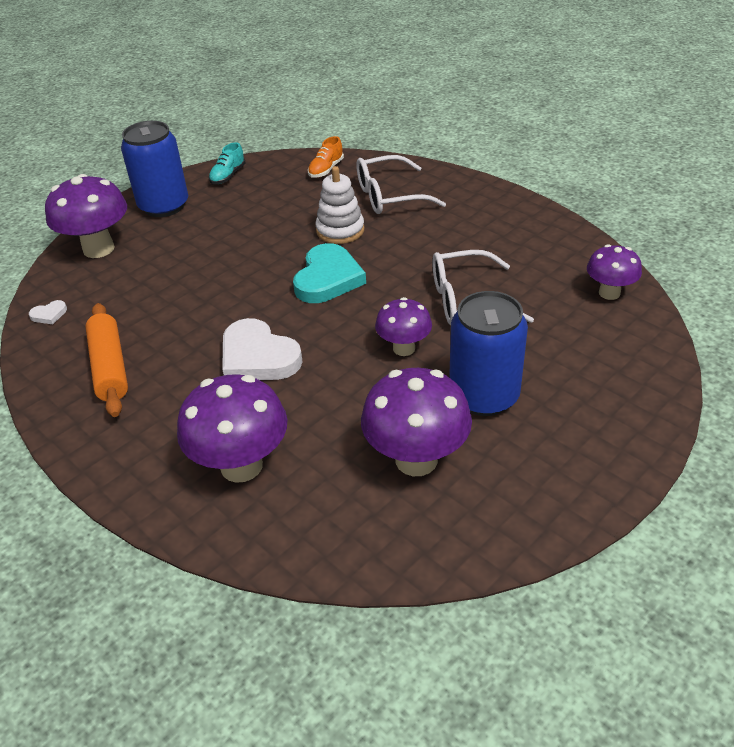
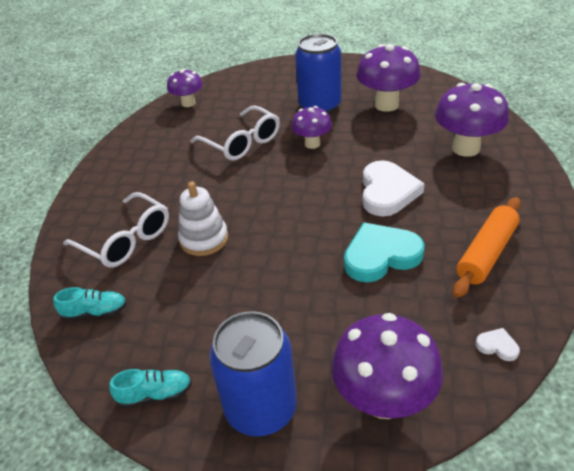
camera: 125 degrees left, 0 degrees up
(326, 169) = (95, 312): orange shoe -> turquoise shoe
(328, 278) = (274, 209): turquoise heart -> turquoise heart (380, 256)

